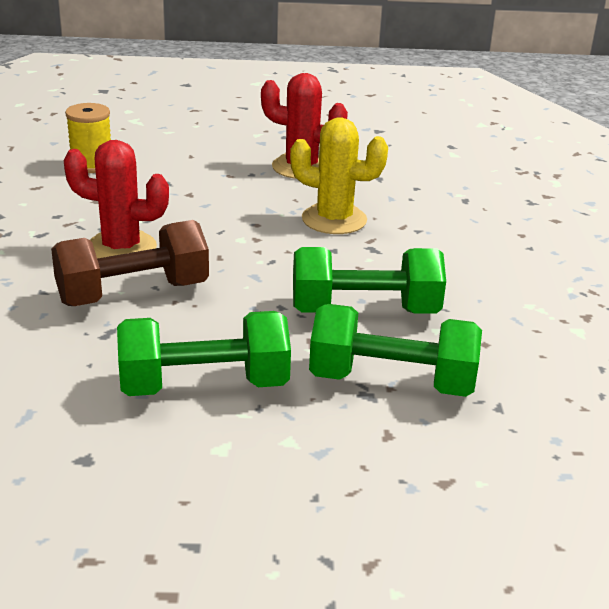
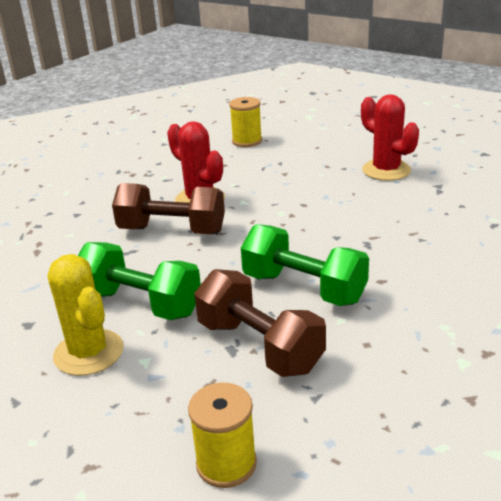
camera: 40 degrees right, 0 degrees up
(334, 219) = (364, 215): yellow cactus -> yellow cactus (89, 352)
(391, 382) = (259, 346): green dumbbell -> brown dumbbell
(495, 498) = (226, 463): none -> yellow spool

